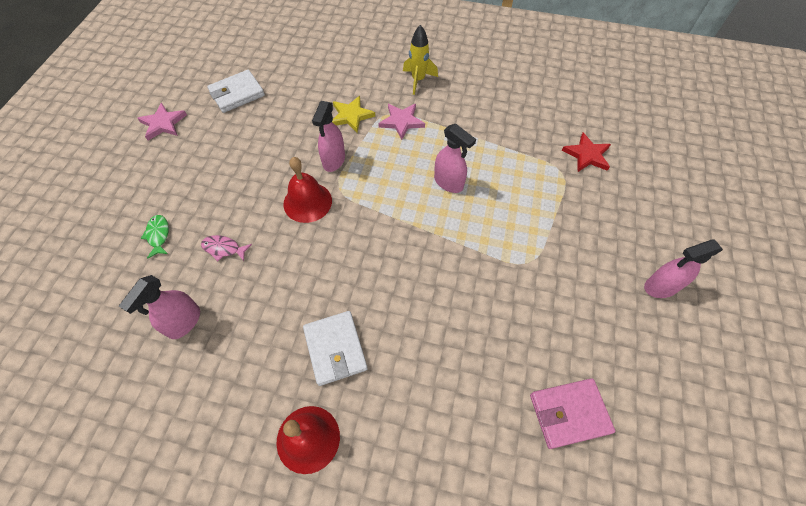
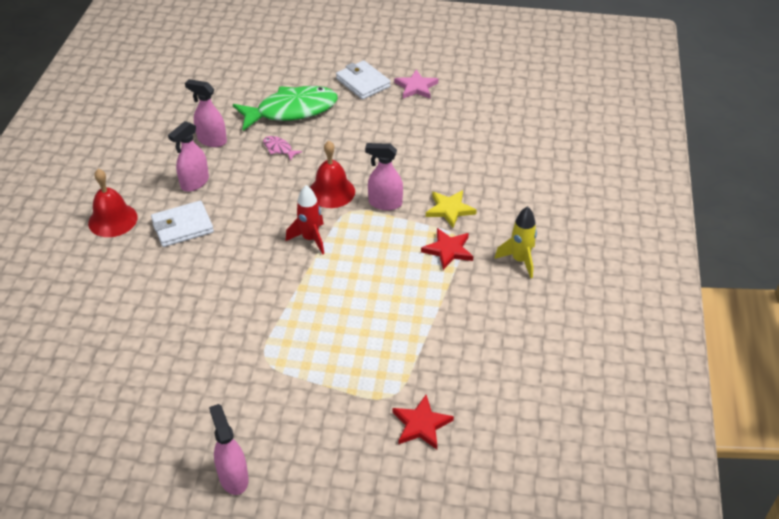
camera: 85 degrees right, 15 degrees down
(158, 235) = (291, 111): green fish -> green fish, size x2.49
(224, 248) = (279, 149): pink fish -> pink fish turned 60 degrees counterclockwise
(237, 94) = (465, 124): white wallet -> white wallet (363, 83)
(373, 222) = (310, 239): none -> red rocket
(401, 121) = (448, 250): pink star -> red star
(449, 183) = (364, 293): pink spray bottle -> pink spray bottle (194, 183)
(569, 413) = (108, 383): pink wallet -> none

